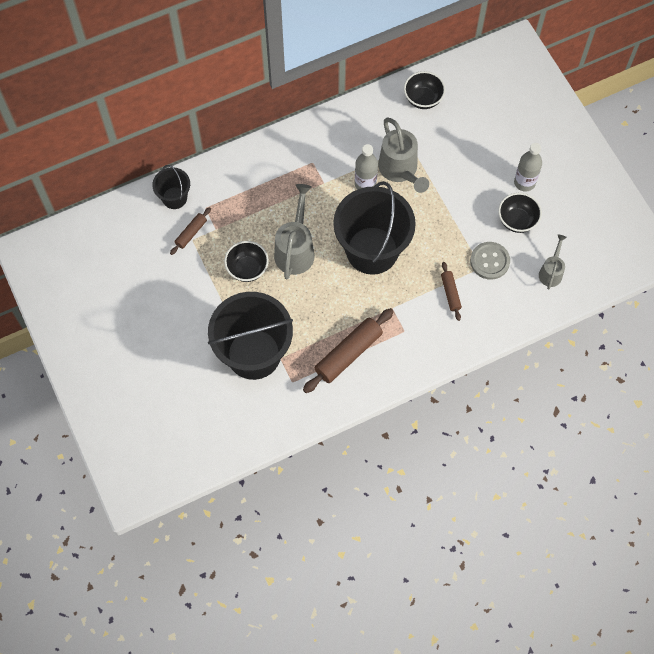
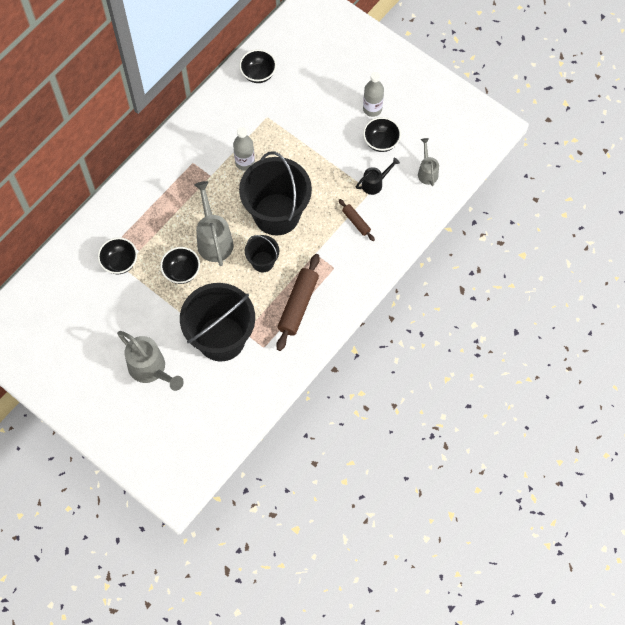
camera: 25 degrees left, 0 degrees up
(174, 198) = (91, 239): black bucket -> black bucket (263, 262)
(191, 233) = (120, 262): brown rolling pin -> black bowl
(400, 170) = (268, 140): grey watering can -> grey watering can (151, 369)
(489, 261) = (375, 183): grey button -> black watering can

